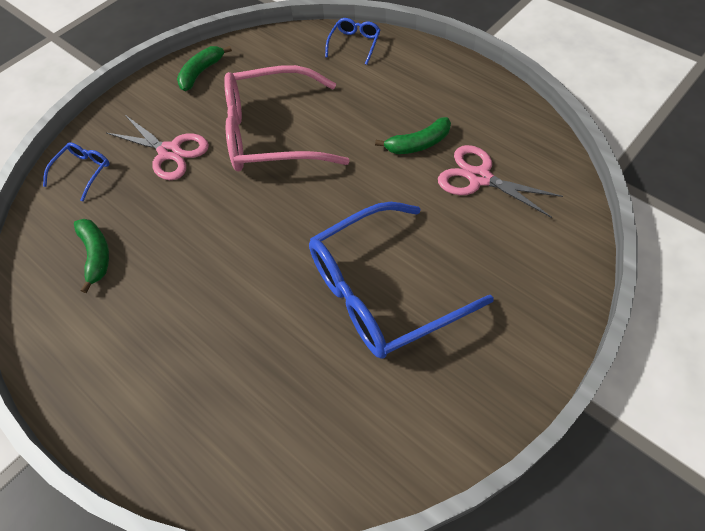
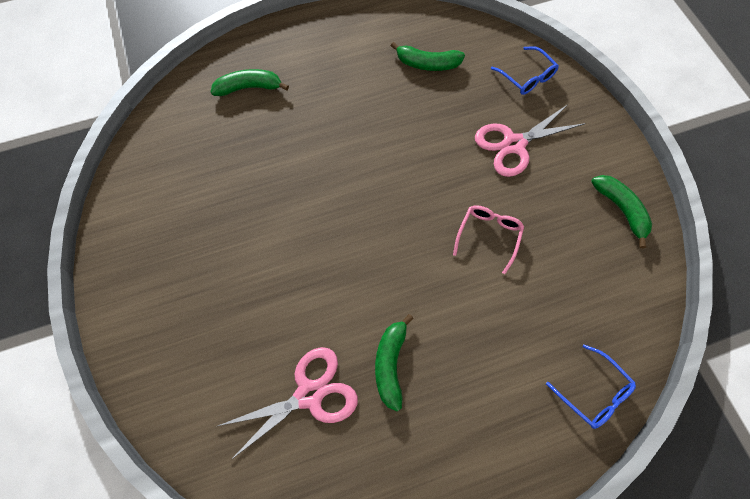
camera: 115 degrees right, 10 degrees up
(207, 414) = (249, 87): none -> green banana
(272, 133) = (488, 236): pink glasses -> pink glasses, size x0.43
(383, 291) = (255, 236): blue glasses -> none

